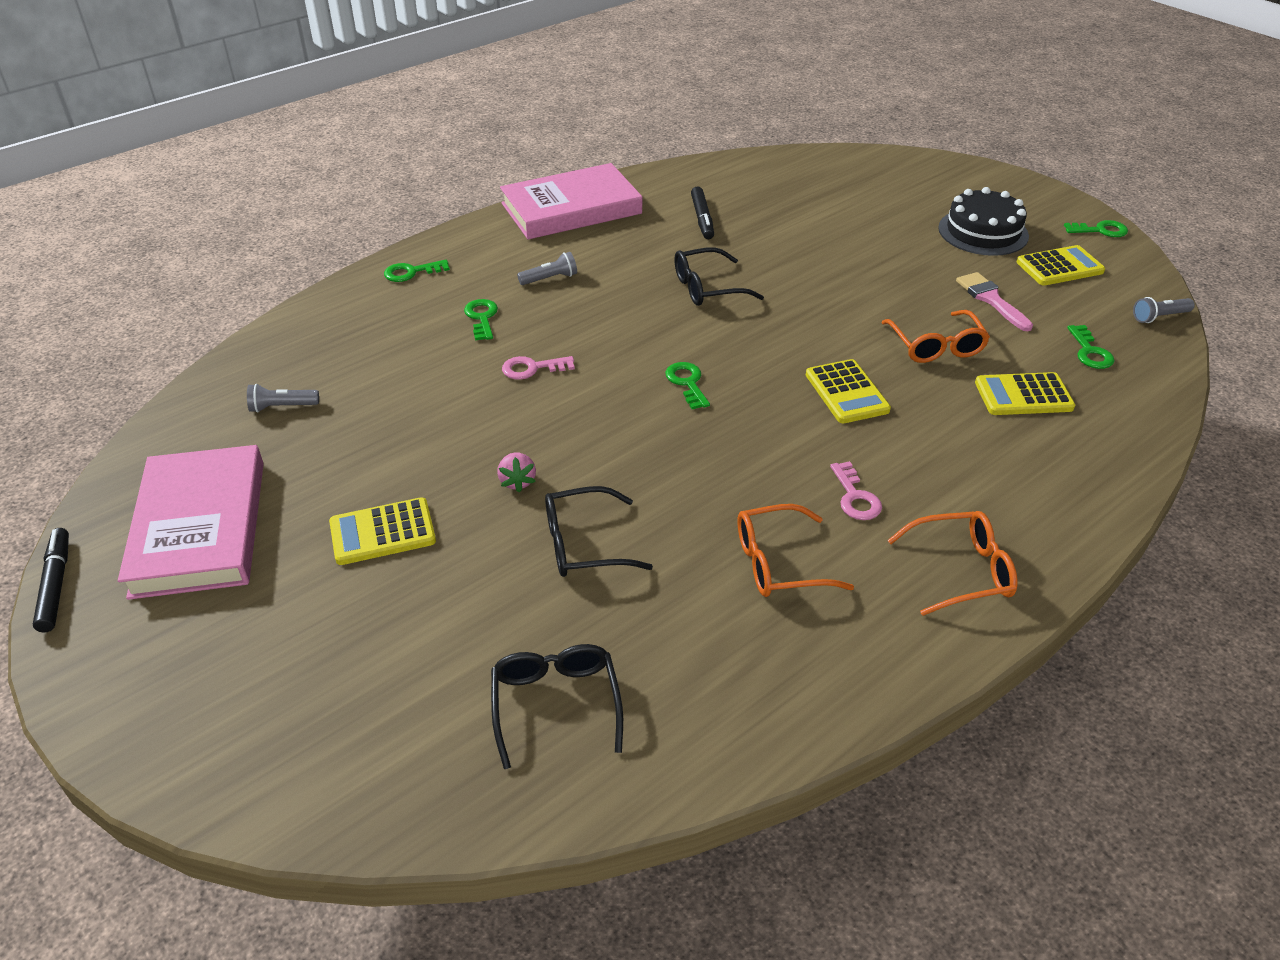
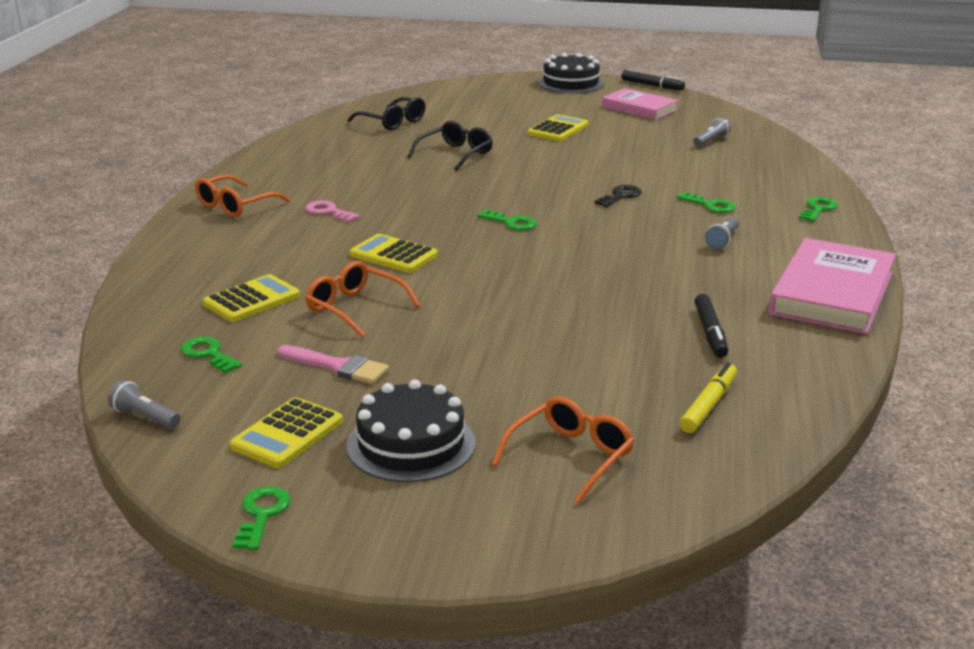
camera: 140 degrees right, 15 degrees down
(125, 676) = (571, 83): none -> black cake
(200, 527) = (639, 108): pink book -> pink book, size x0.63
(517, 481) = (530, 159): pink strawberry -> none
(532, 368) = (620, 196): pink key -> black key
(702, 218) = (710, 333): black marker -> black marker turned 135 degrees counterclockwise
(707, 288) = (598, 279): black glasses -> none
(778, 563) = (344, 178): orange glasses -> orange glasses (570, 457)
(779, 185) = (708, 405): none -> yellow marker
(1100, 230) = (262, 515): green key -> green key turned 135 degrees clockwise
(1159, 317) = (144, 417): grey flashlight -> grey flashlight turned 90 degrees counterclockwise

